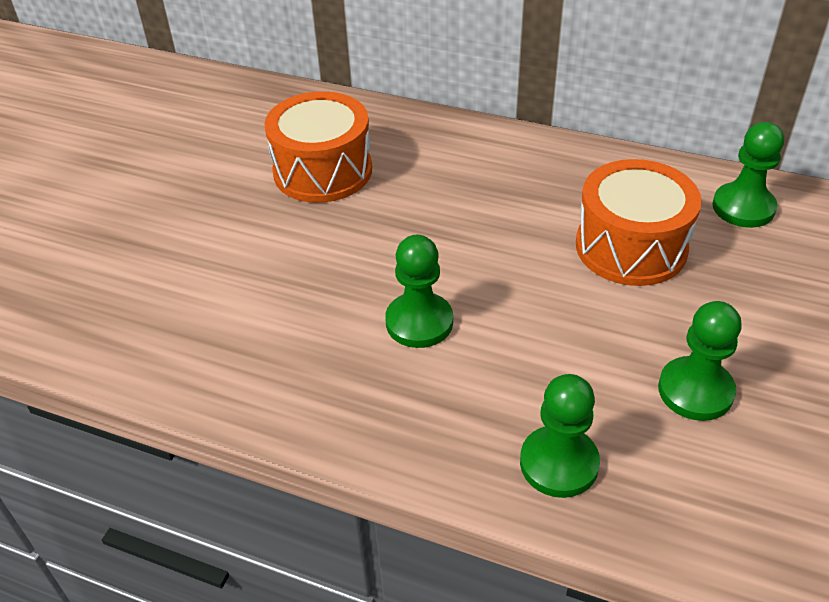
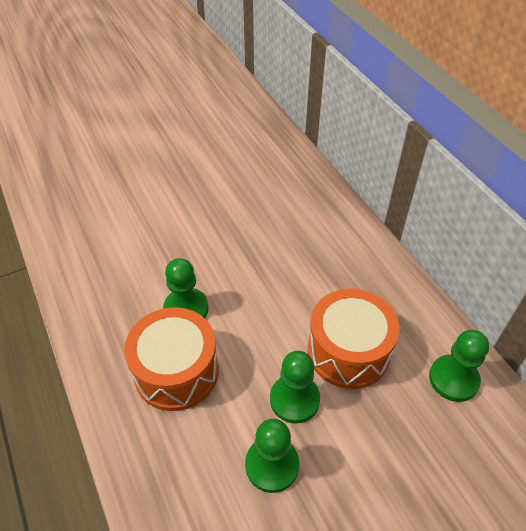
camera: 40 degrees right, 5 degrees up
(322, 171) = (243, 189): orange drum -> orange drum (176, 371)
(559, 463) = (155, 440): green pawn -> green pawn (294, 399)

